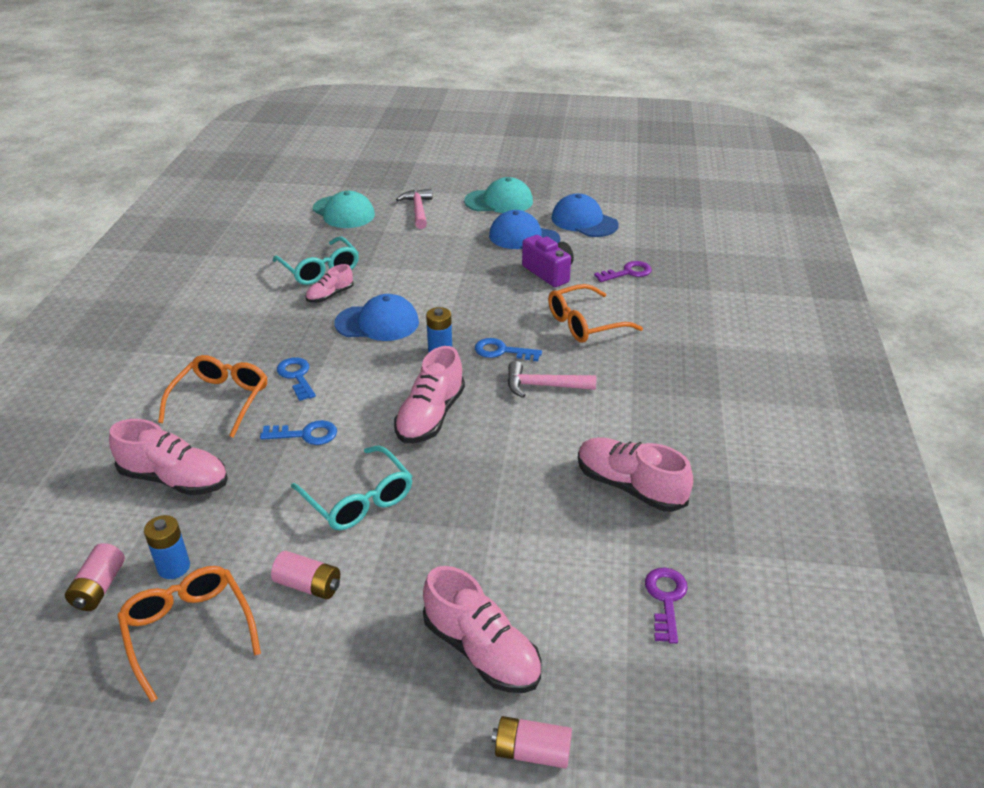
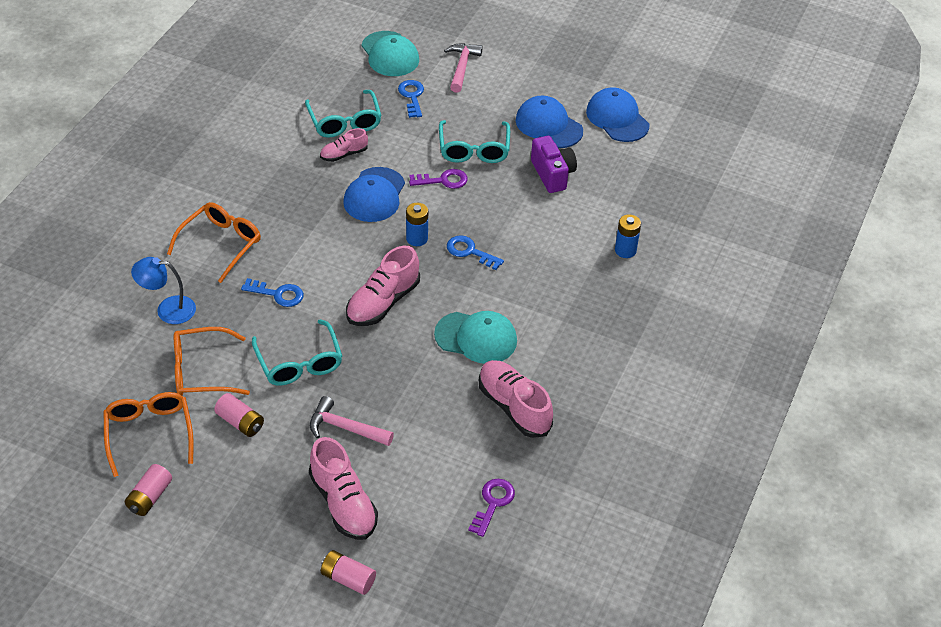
camera: 15 degrees right, 10 degrees up
(99, 587) = (96, 385): pink battery -> pink battery (150, 497)
(174, 567) = (150, 383): blue battery -> blue battery (625, 250)
(175, 479) = (168, 309): pink shoe -> blue lamp
(297, 376) = (288, 236): blue key -> blue key (412, 97)
(377, 323) = (374, 195): blue cap -> blue cap turned 90 degrees clockwise
(461, 268) = (474, 149): none -> turquoise glasses
(499, 201) = (545, 73): turquoise cap -> turquoise cap (476, 338)
(543, 386) = (489, 296): pink hammer -> pink hammer (345, 428)
(585, 324) = (557, 240): orange glasses -> orange glasses (201, 371)
(627, 273) = (627, 191): purple key -> purple key (443, 180)

